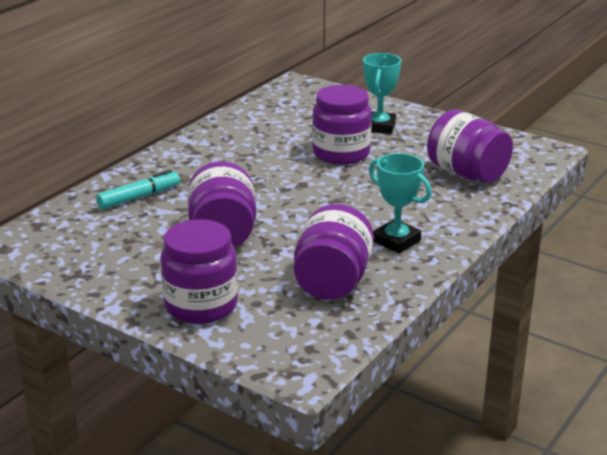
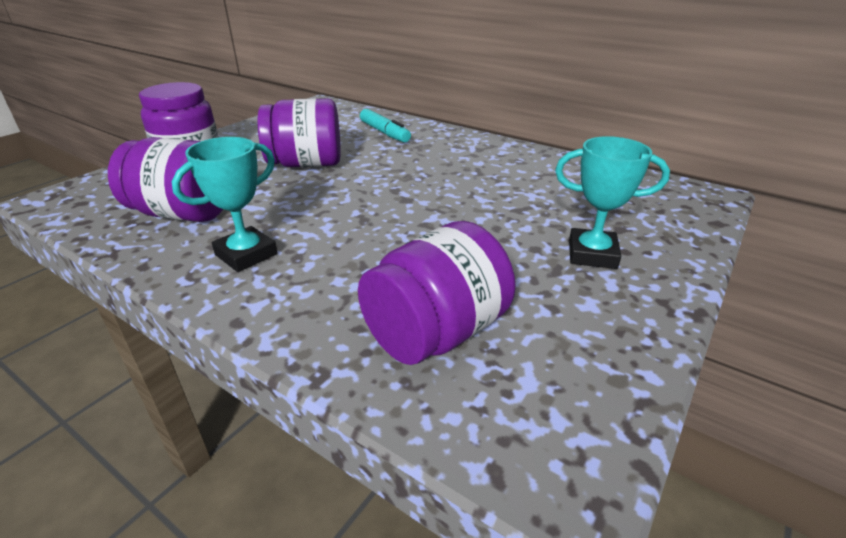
camera: 90 degrees right, 5 degrees up
(341, 153) = (491, 223): purple jar -> none

